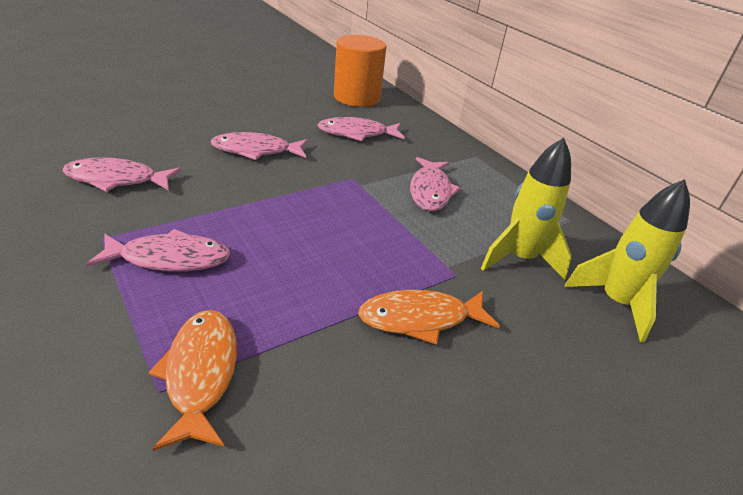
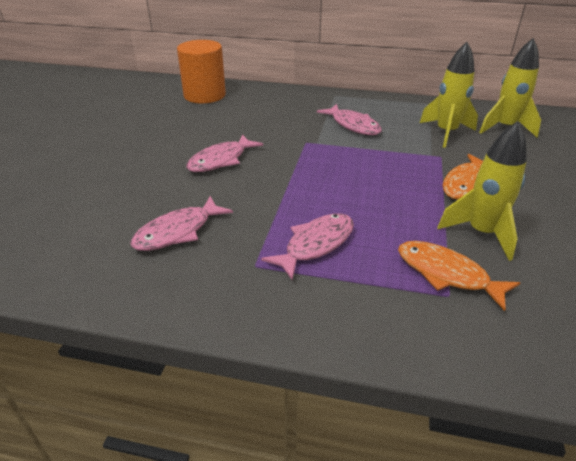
camera: 40 degrees left, 0 degrees up
(320, 372) = (481, 233): none -> yellow rocket
(357, 133) = (253, 117): pink fish -> none

